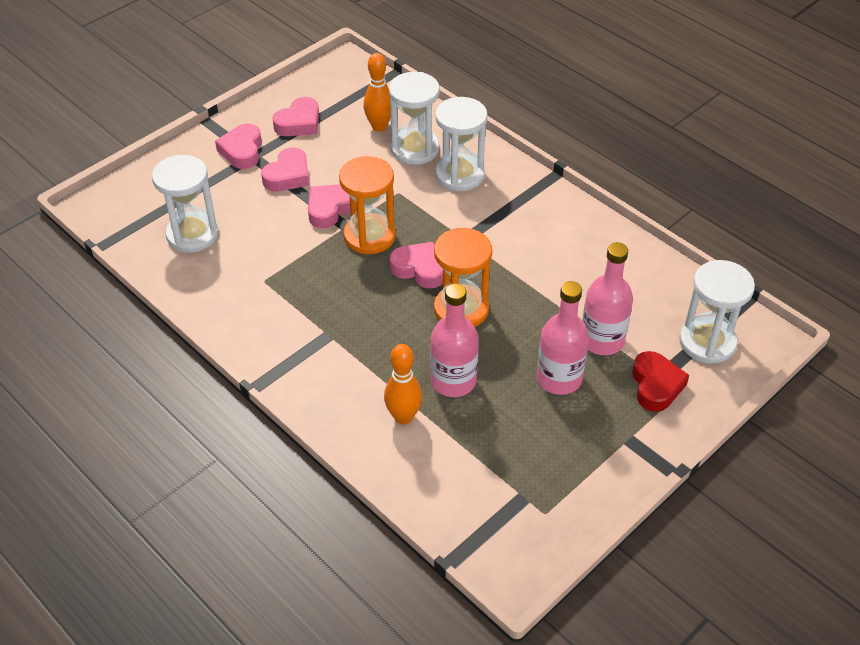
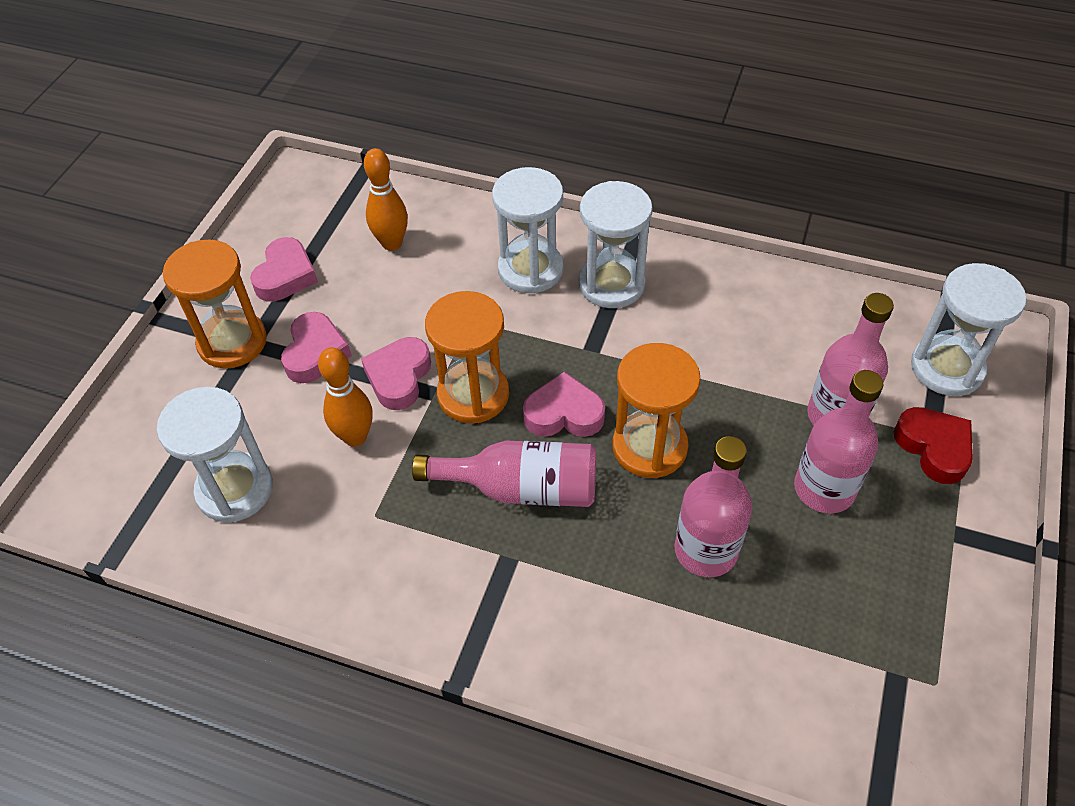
camera: 25 degrees left, 5 degrees up
(242, 151) = (232, 342): pink heart -> orange hourglass
(362, 301) = (522, 488): none -> pink bottle
(403, 417) = (679, 632): orange bowling pin -> orange bowling pin (355, 437)
(415, 149) = (454, 256): white hourglass -> white hourglass (611, 284)

